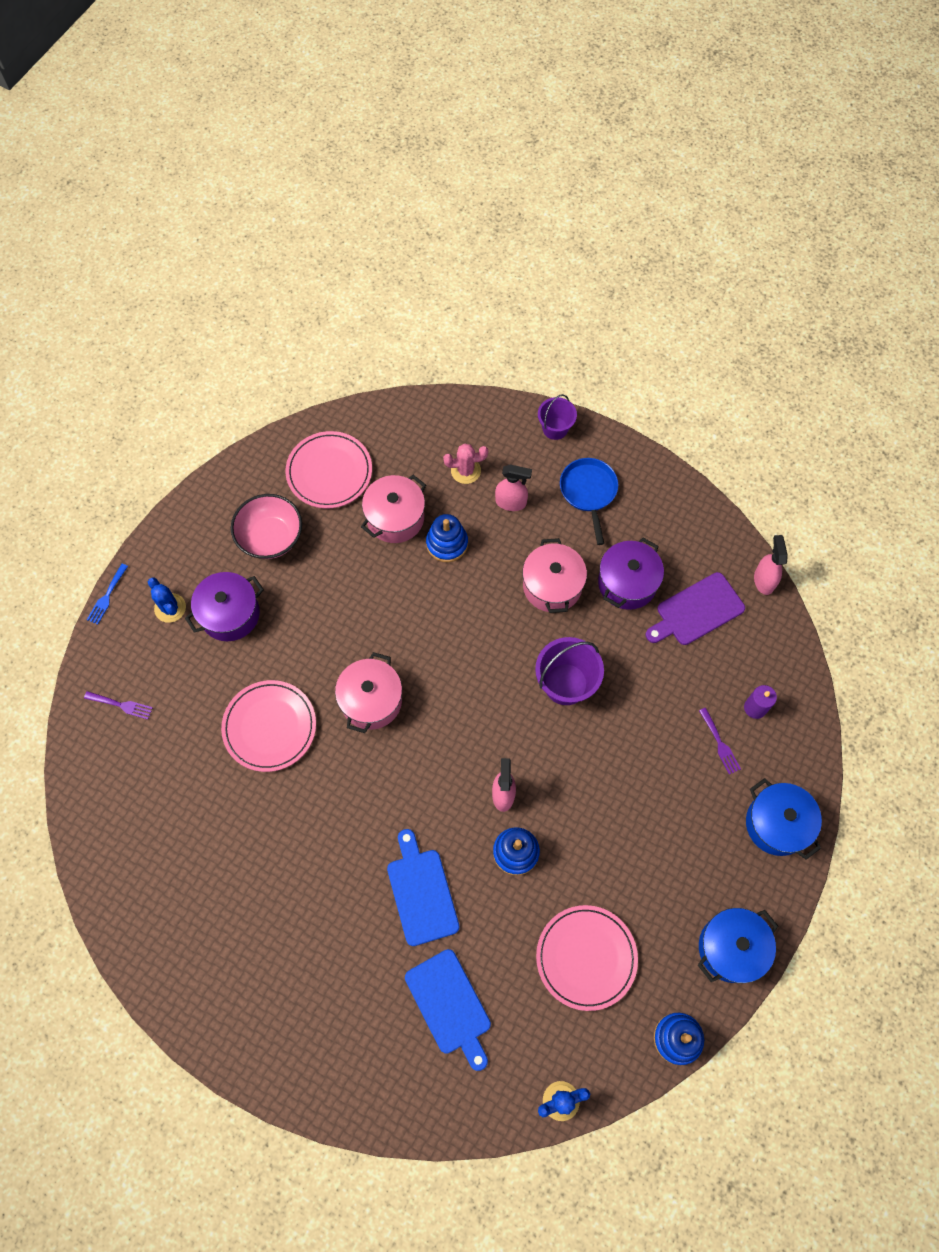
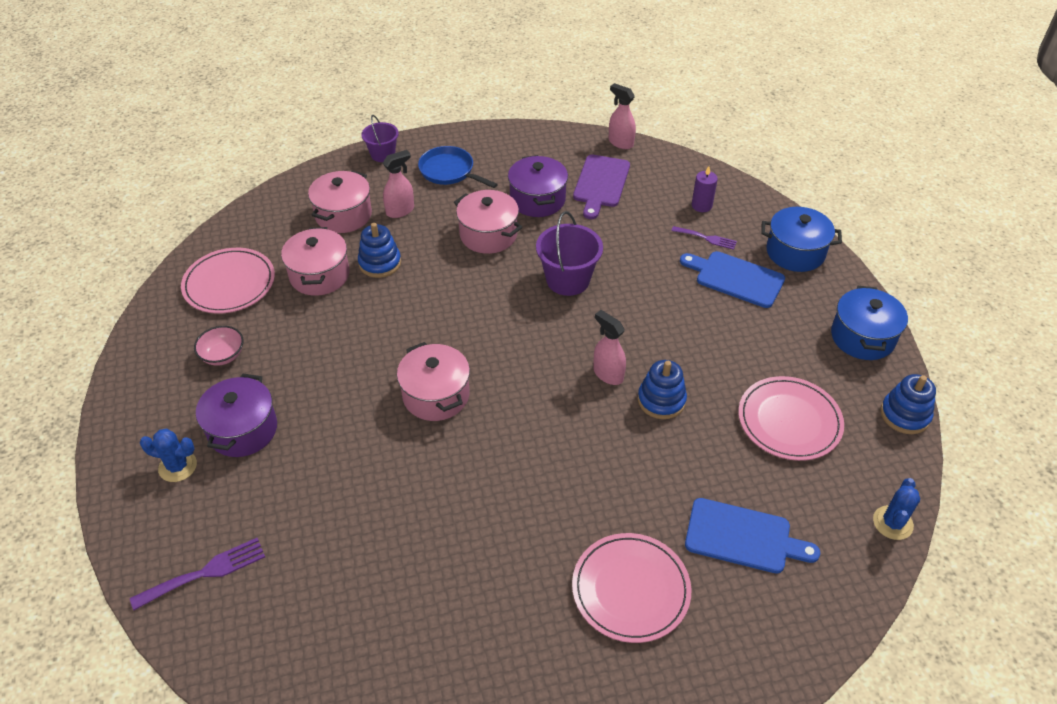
camera: 45 degrees left, 20 degrees down
(107, 596) = (100, 504): blue fork -> none
(121, 705) = (205, 572): purple fork -> purple fork, size x1.51
(269, 727) = (369, 478): pink plate -> pink plate (630, 589)
(270, 537) = (223, 355): pink bowl -> pink bowl, size x0.62
(421, 892) = (628, 483): blue cutting board -> blue cutting board (735, 278)
(465, 471) = (343, 215): pink cactus -> pink pot

